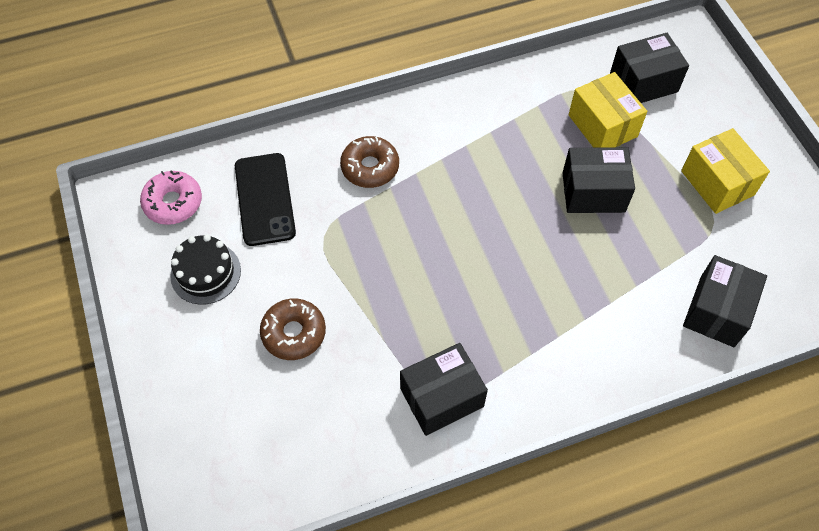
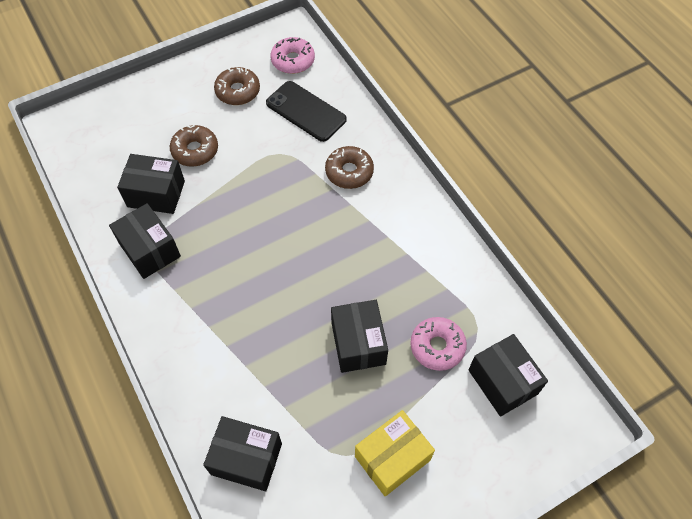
camera: 80 degrees right, 0 degrees up
(205, 273) = (238, 91): black cake -> brown donut
(265, 199) = (306, 111): black phone -> black phone turned 60 degrees clockwise
(354, 386) = (156, 194): none -> black box
(602, 126) = (437, 346): yellow box -> pink donut

